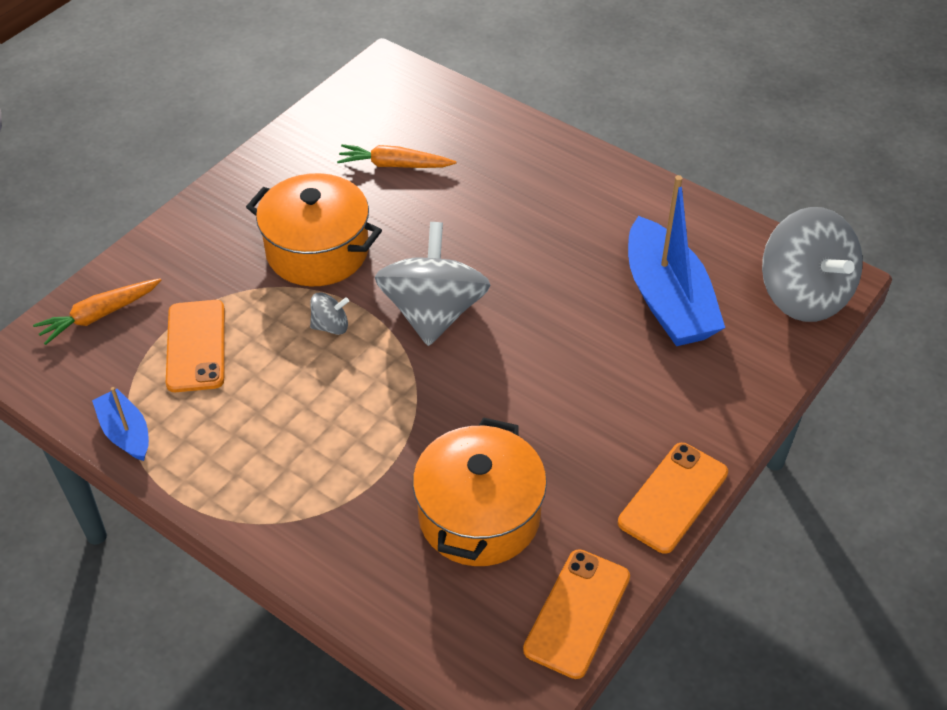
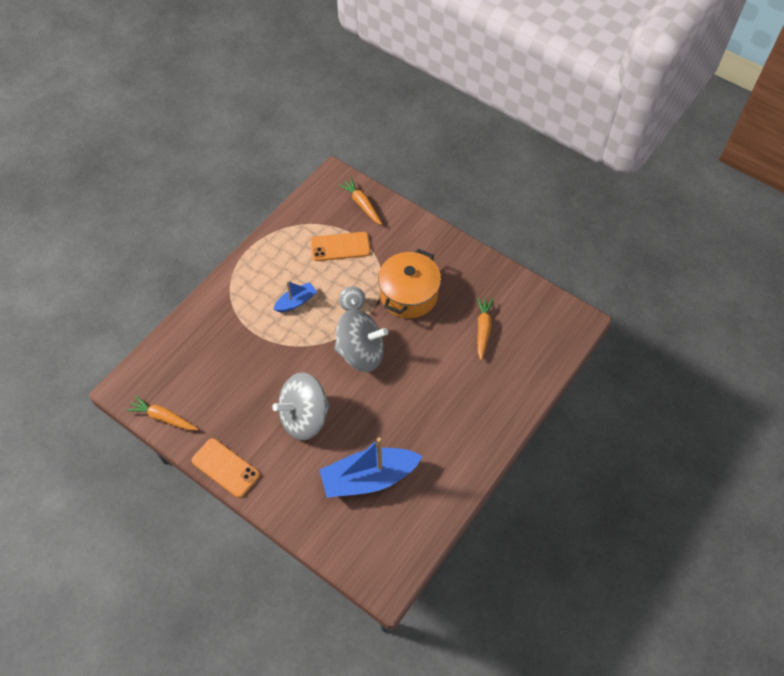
camera: 90 degrees right, 10 degrees up
(126, 433) = (287, 225): blue boat -> blue boat (296, 302)
(479, 516) = (224, 375): orange pot -> none
(577, 613) = (163, 417): orange phone -> orange carrot
(803, 295) = (372, 562): grey spinning top -> grey spinning top (304, 417)

